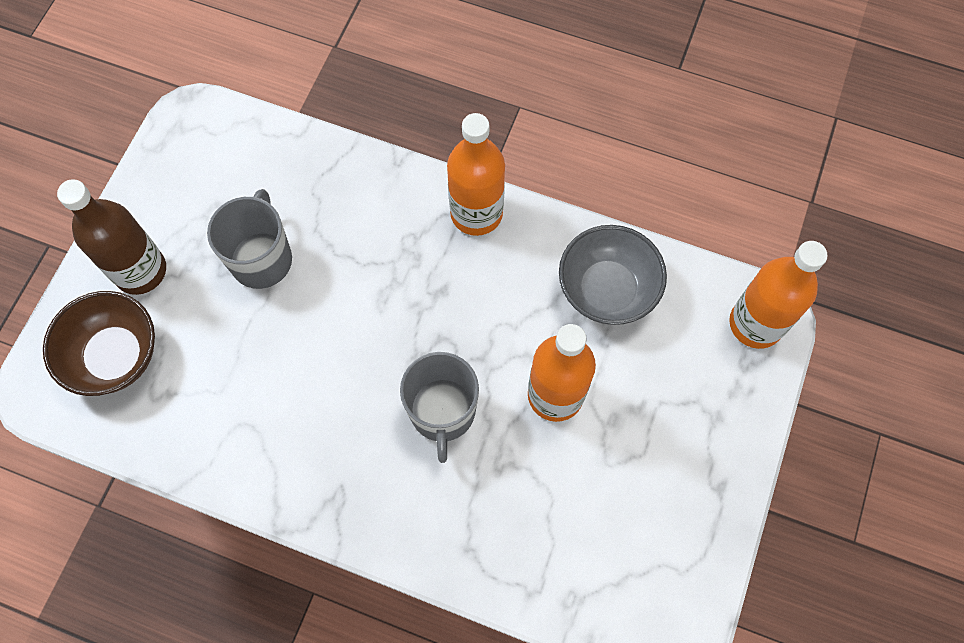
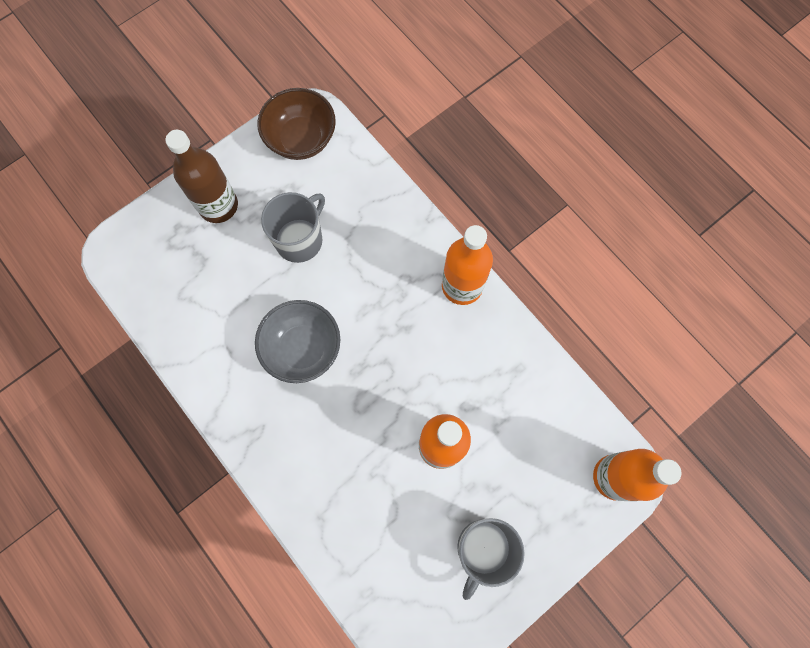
camera: 30 degrees right, 5 degrees up
(115, 356) = (171, 255): brown bowl -> brown bowl (301, 139)
(442, 412) = (357, 414): grey mug -> grey mug (483, 549)
(607, 290) = (521, 392): grey bowl -> grey bowl (302, 348)

